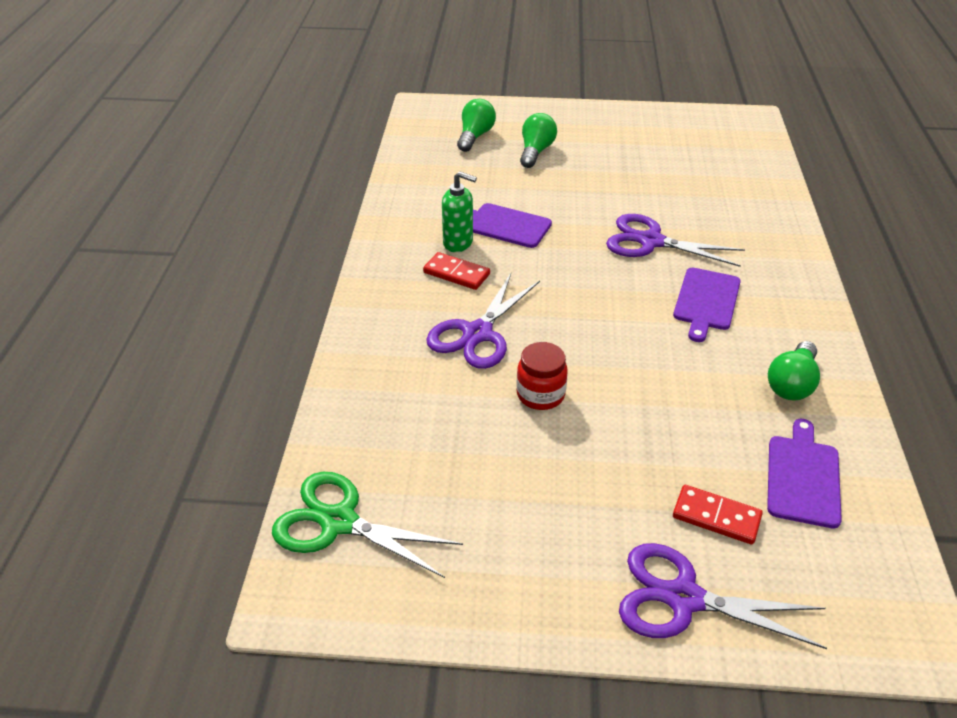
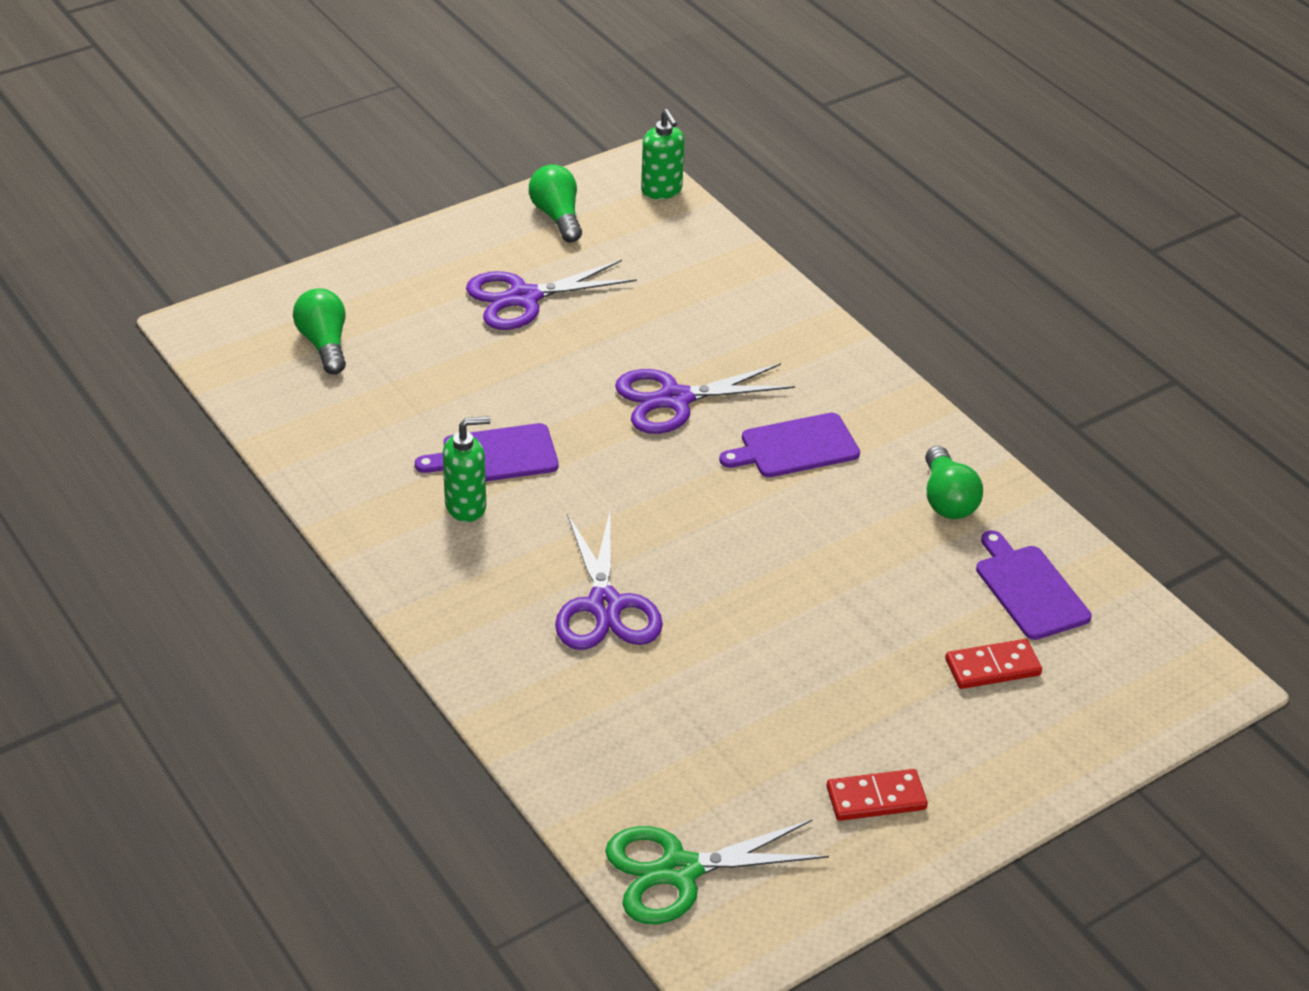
camera: 40 degrees left, 0 degrees up
(456, 273) = (506, 546): red domino -> red domino (876, 798)
(535, 151) = (425, 333): green light bulb -> green light bulb (557, 217)
(540, 395) = (735, 638): red jar -> none
(684, 598) = (1028, 753): purple scissors -> purple scissors (524, 298)
(706, 301) = (795, 447): purple cutting board -> purple cutting board turned 90 degrees clockwise
(760, 133) = (661, 190): none -> green soap dispenser

